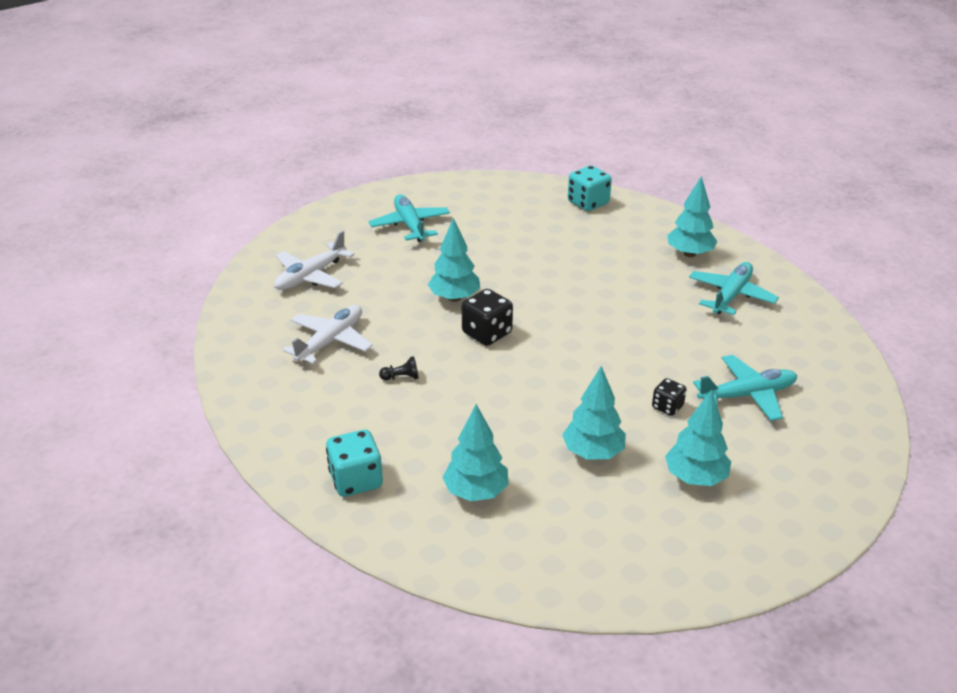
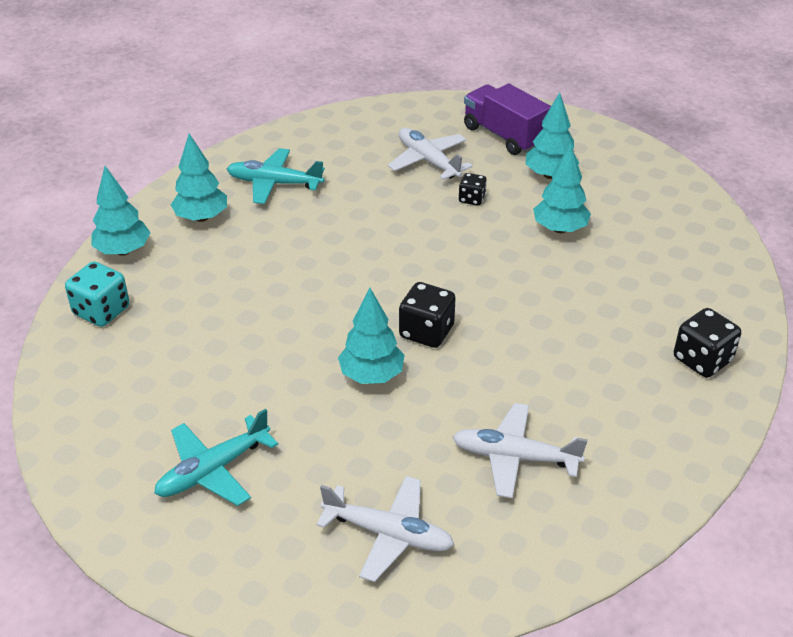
camera: 110 degrees left, 5 degrees up
(356, 480) = (702, 360): turquoise dice -> black dice
(401, 377) = (540, 375): black pawn -> none
(476, 492) = (656, 282): turquoise tree -> turquoise tree (123, 251)
(747, 395) = (428, 161): turquoise plane -> white plane
(789, 466) = (504, 135): none -> purple truck

